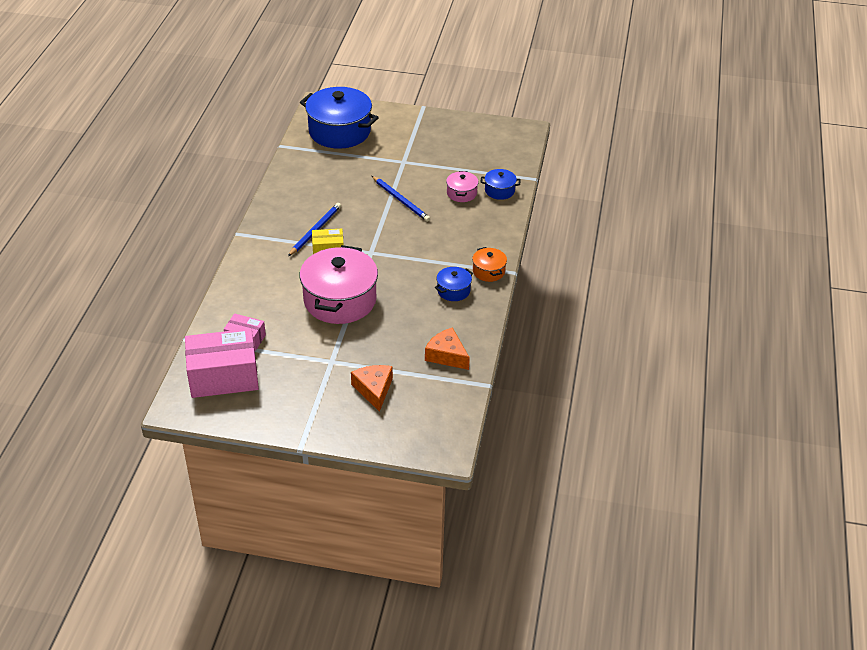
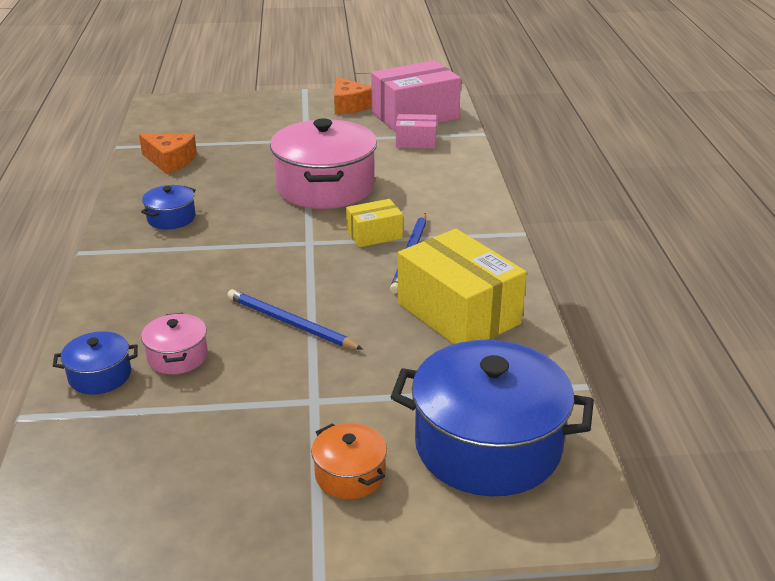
camera: 165 degrees right, 10 degrees down
(312, 189) = (458, 313): none -> yellow box
(374, 390) = (248, 127): orange cheese -> orange cheese (349, 105)
(488, 271) = (119, 247): orange pot -> orange pot (350, 475)

